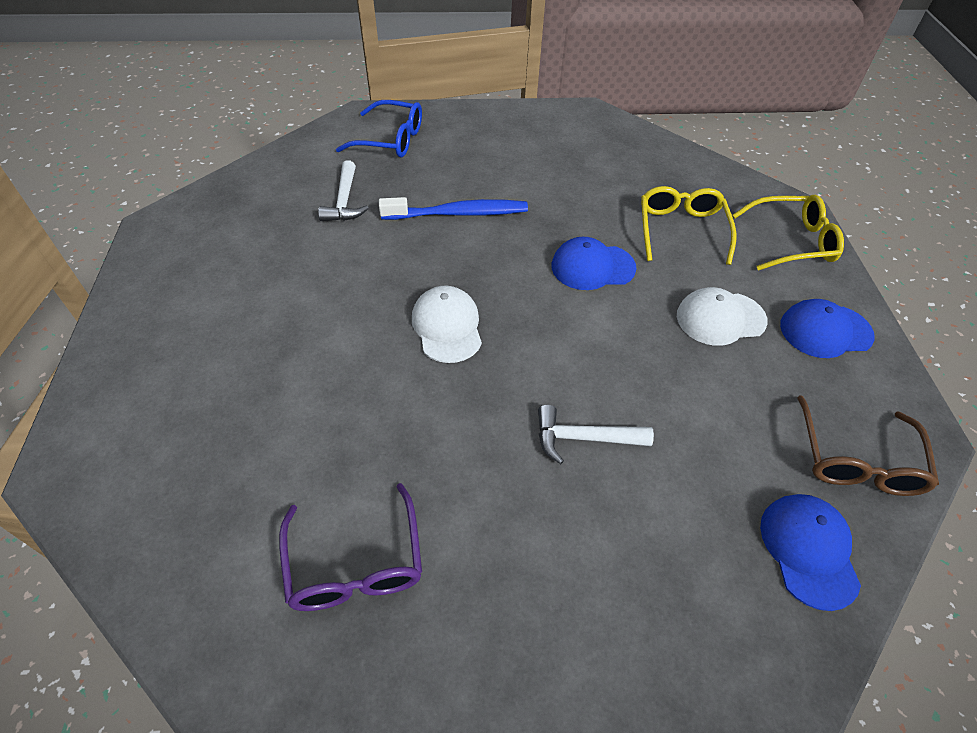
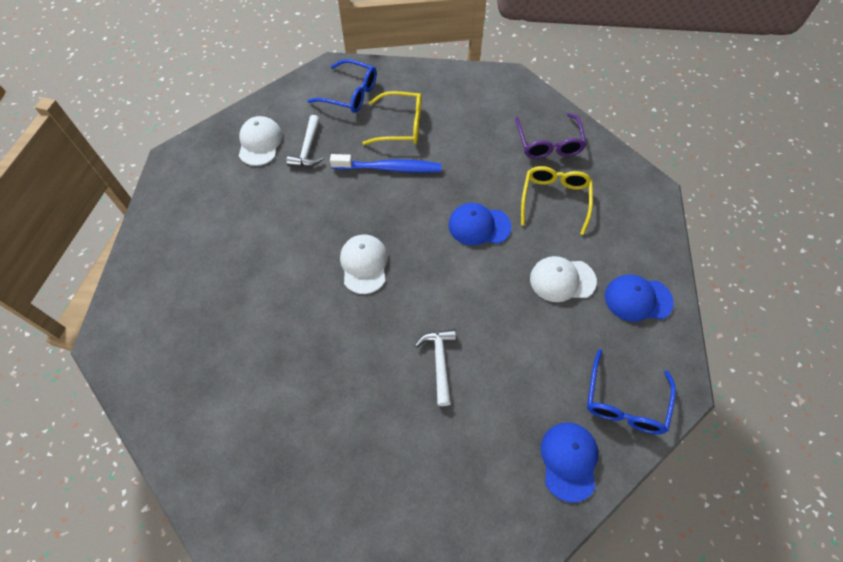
camera: 10 degrees right, 10 degrees up
(278, 199) = (260, 143): none -> white cap
(355, 563) = (277, 428): purple glasses -> purple glasses (548, 143)
(583, 438) = (439, 362): white hammer -> white hammer turned 75 degrees clockwise
(792, 241) = (638, 219): yellow glasses -> yellow glasses (401, 126)
(856, 460) = (624, 402): brown glasses -> blue glasses

